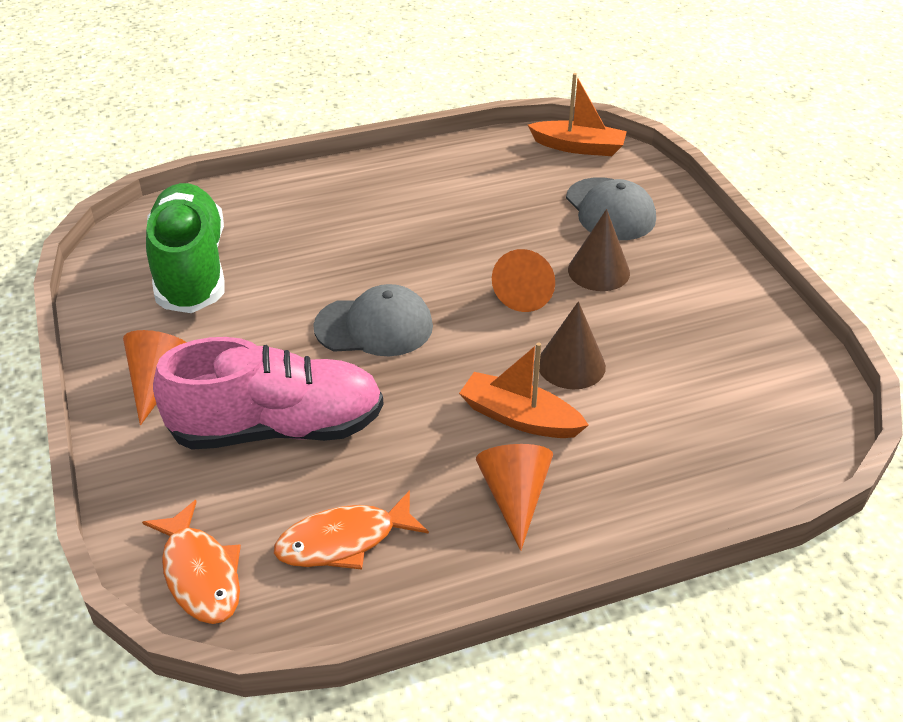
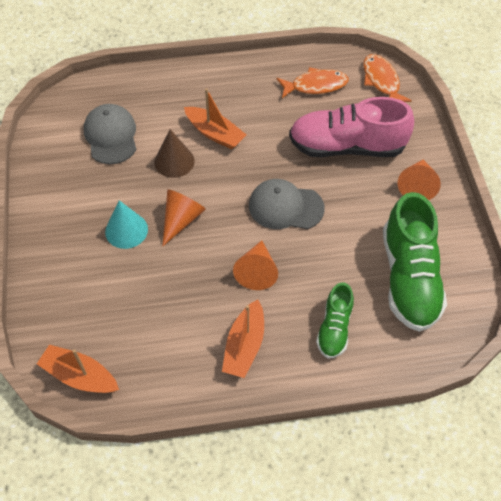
camera: 170 degrees left, 15 degrees up
(294, 212) = (334, 328): none -> green shoe
(402, 187) = (244, 346): none -> orange boat
(514, 497) = (231, 93): orange cone -> orange cone (257, 271)
(598, 271) = (126, 230): brown cone -> turquoise cone
(610, 209) = (90, 290): grey cap -> grey cap (111, 136)

